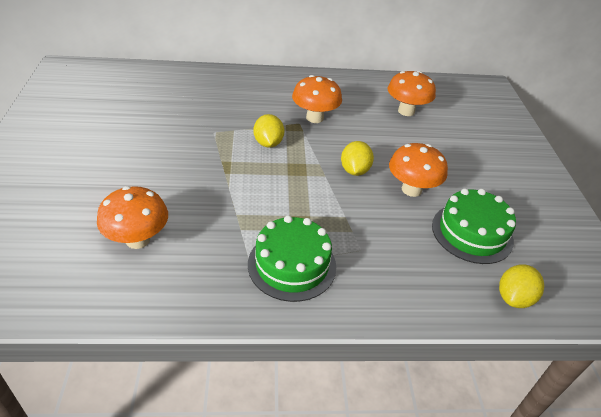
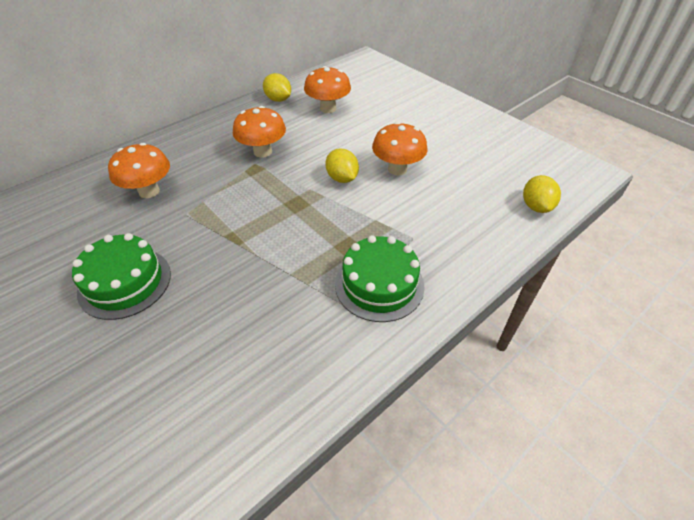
camera: 35 degrees left, 5 degrees up
(138, 239) = (227, 357): orange mushroom -> orange mushroom (149, 191)
(268, 143) = (247, 196): yellow lemon -> yellow lemon (278, 99)
(472, 233) = (467, 177): green cake -> green cake (125, 282)

